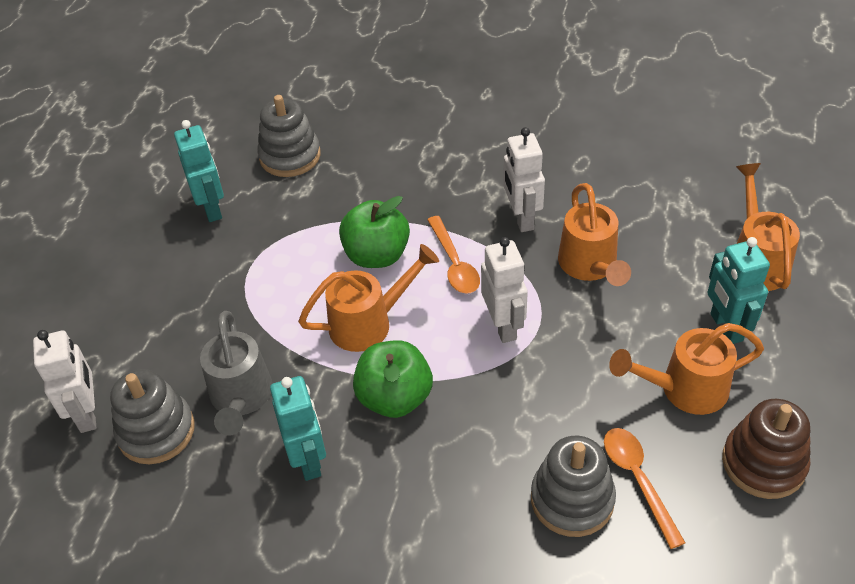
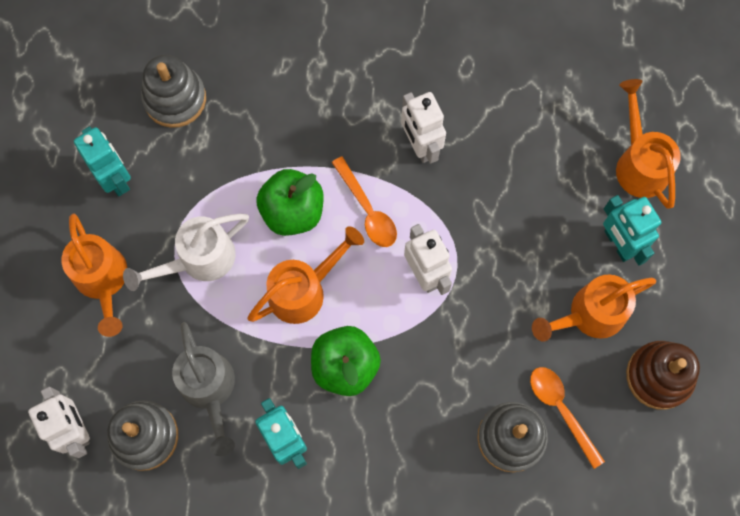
camera: 15 degrees left, 25 degrees up
(269, 282) = (199, 259): none -> white watering can
(590, 266) = (492, 193): orange watering can -> orange watering can (103, 280)

